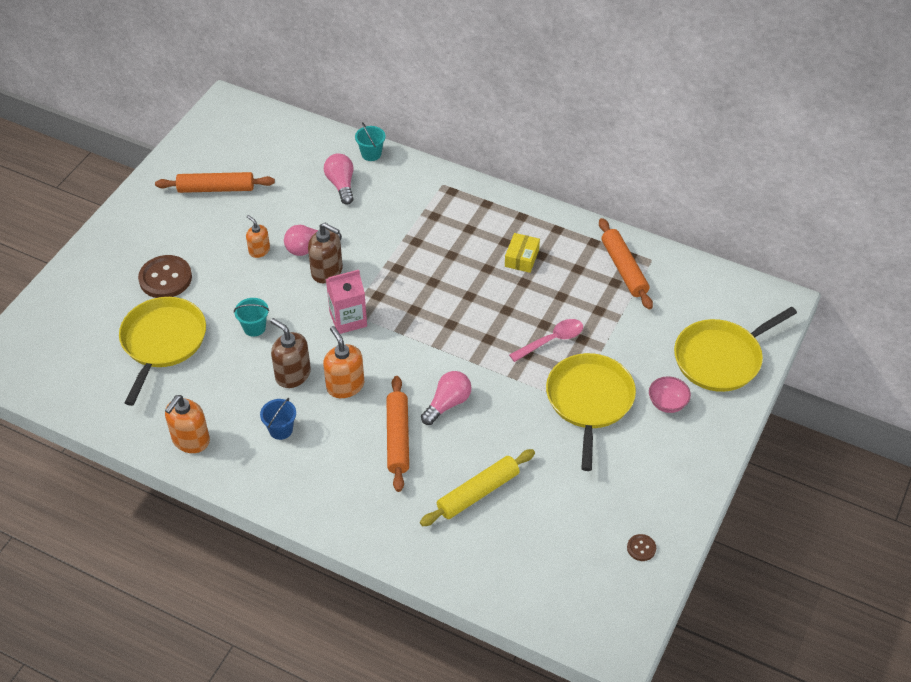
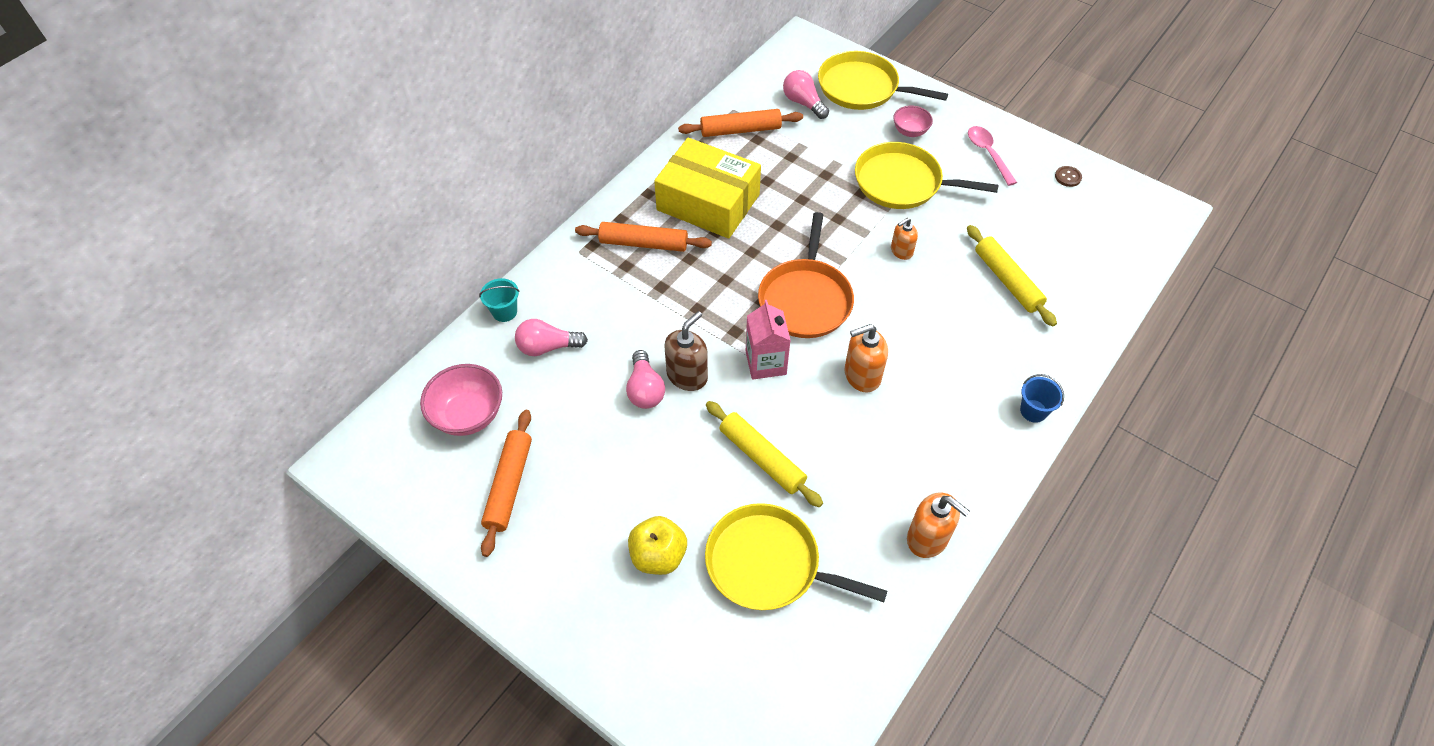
camera: 80 degrees left, 5 degrees up
(165, 278) = (658, 556): brown button -> yellow apple
(254, 327) = (762, 458): turquoise bucket -> yellow rolling pin
(259, 250) = (635, 443): orange soap dispenser -> orange soap dispenser (901, 251)
(273, 155) = (468, 415): none -> pink bowl
(281, 430) = (918, 443): blue bucket -> blue bucket (1033, 411)
(293, 374) = (840, 424): brown soap dispenser -> none
(398, 438) = (936, 336): orange rolling pin -> orange rolling pin (643, 243)
(422, 339) = (805, 299): none -> orange pan
(447, 404) = (895, 289): pink light bulb -> pink light bulb (803, 103)
(521, 258) = (708, 202): yellow box -> yellow box, size x2.34
(551, 340) = (823, 197): pink spoon -> pink spoon (988, 154)
(721, 358) = (862, 88): yellow pan -> yellow pan turned 135 degrees clockwise

